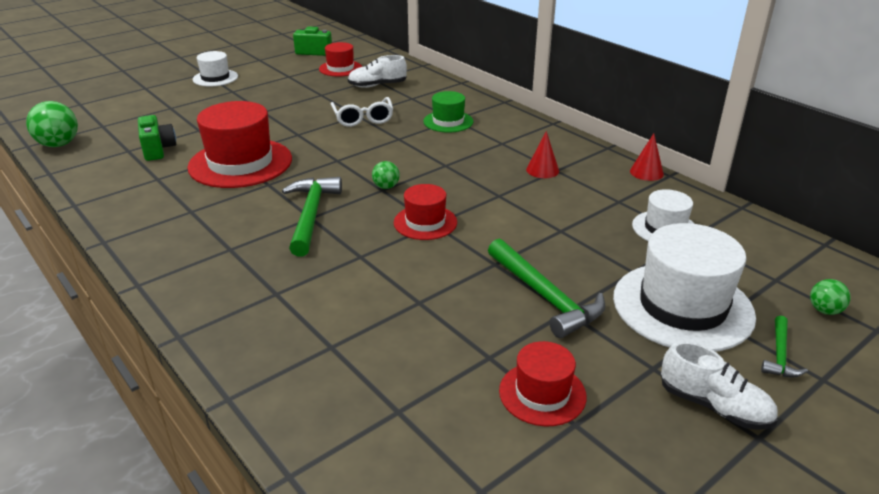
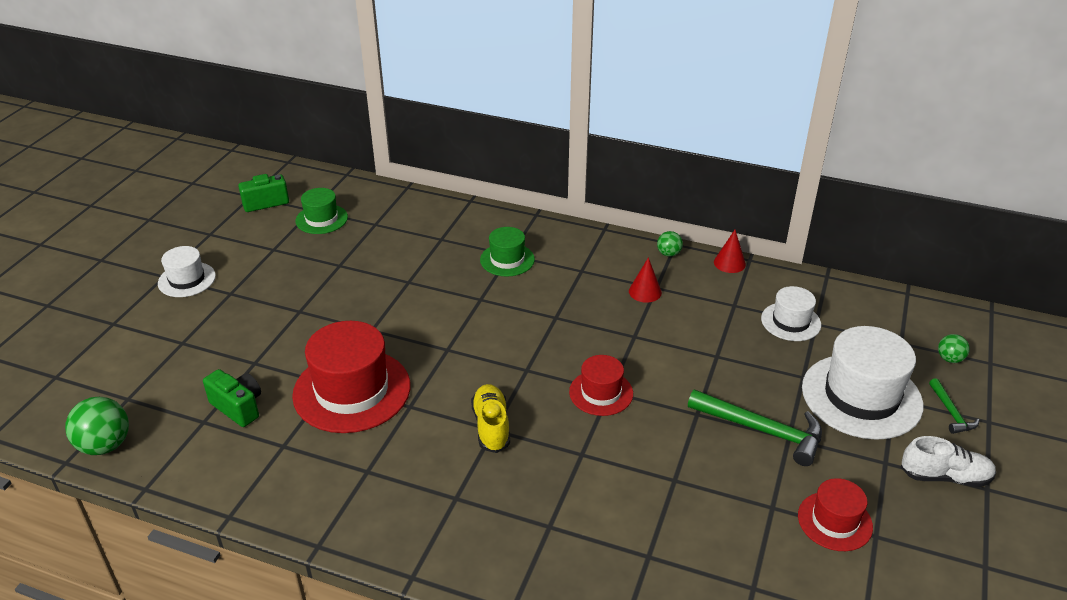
camera: 30 degrees left, 5 degrees up
(311, 215) = (491, 426): green hammer -> yellow shoe
(340, 68) = (321, 219): red hat -> green hat
(363, 118) = (418, 284): white glasses -> none
(377, 85) = (388, 232): white shoe -> none
(386, 187) = (527, 365): green ball -> green ball (668, 254)

